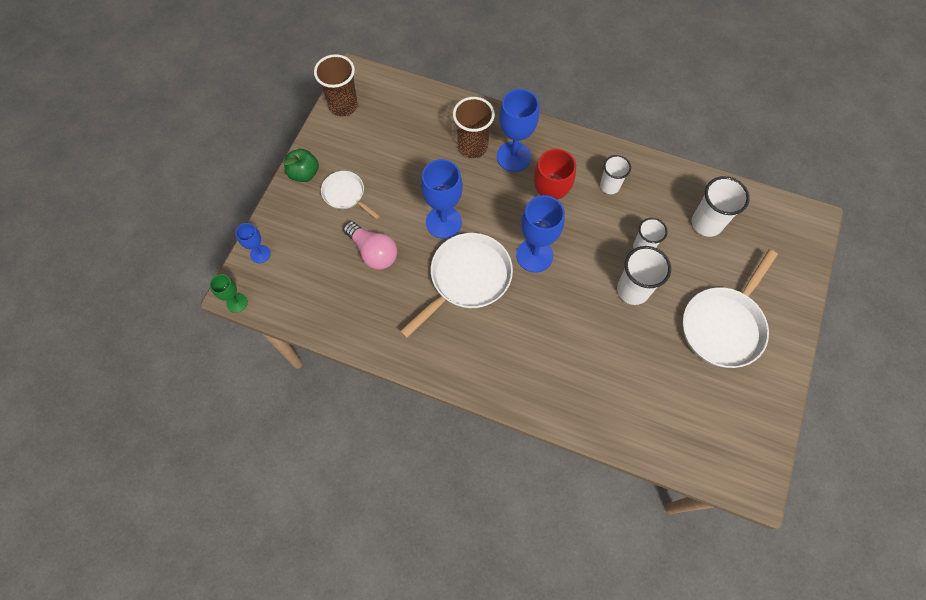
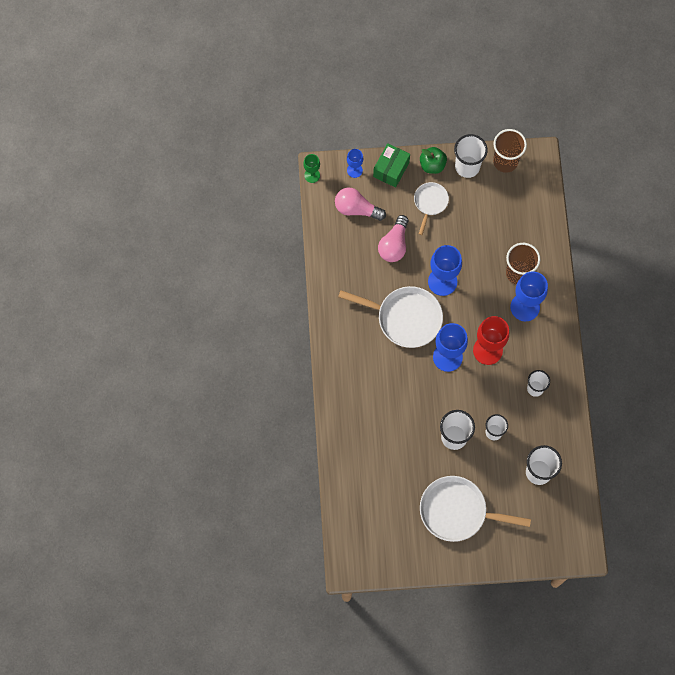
camera: 65 degrees right, 5 degrees up
(283, 216) = (391, 169): none -> green box
(307, 272) = (356, 209): none -> pink light bulb
(327, 142) = (467, 166): none -> white cup

